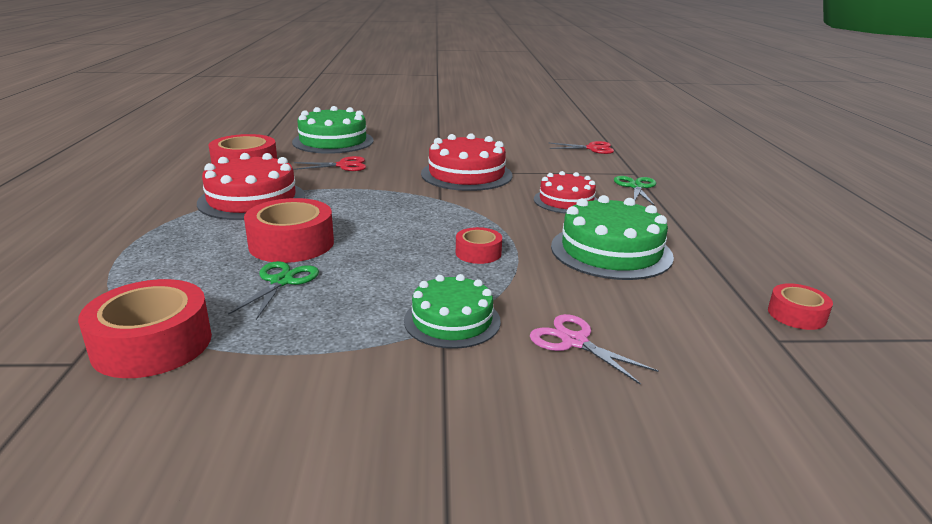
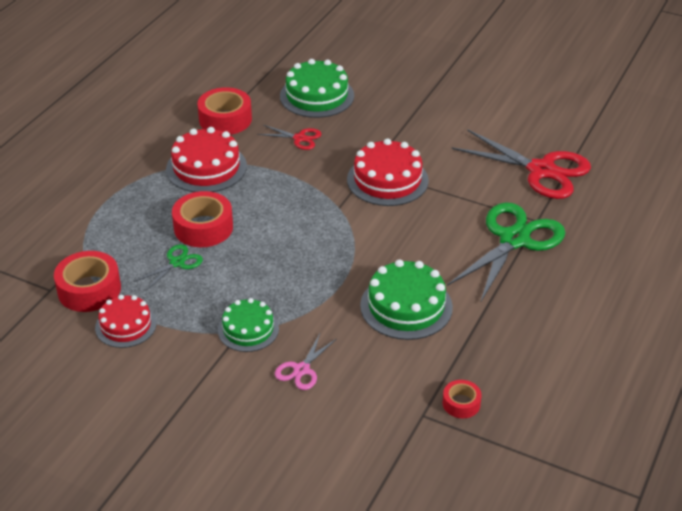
camera: 30 degrees right, 15 degrees up
(478, 253) = (313, 277): red tape -> none
(566, 201) = (434, 240): red cake -> red cake (126, 325)
(574, 341) = (301, 370): pink scissors -> pink scissors turned 135 degrees counterclockwise
(592, 148) = (541, 171): red scissors -> red scissors, size x2.12
(636, 187) = (514, 240): green scissors -> green scissors, size x2.12

